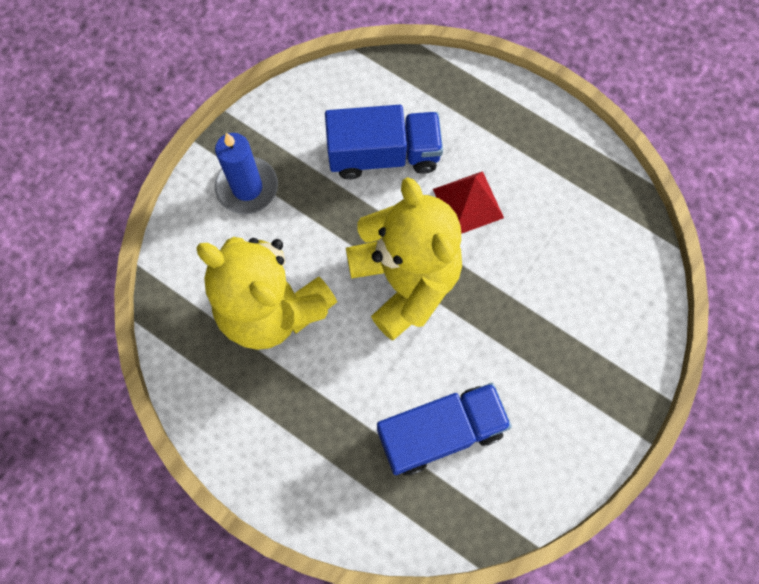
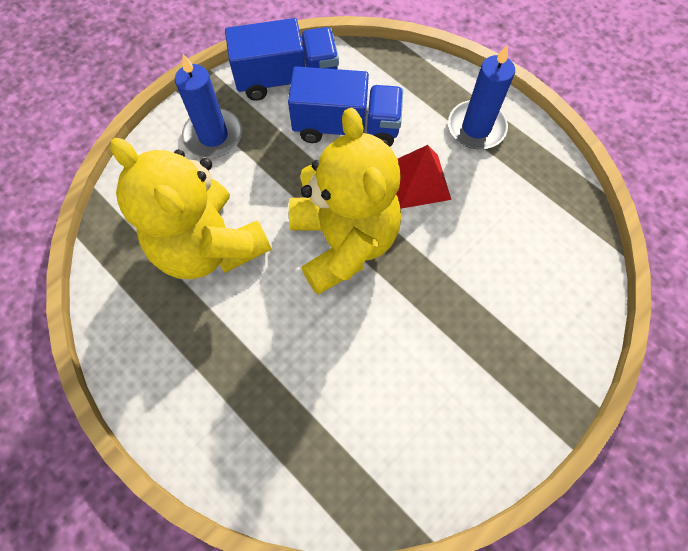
camera: 10 degrees right, 5 degrees down
(440, 432) = (350, 397): blue truck -> blue truck (286, 78)
(517, 134) = (476, 127): none -> blue candle

